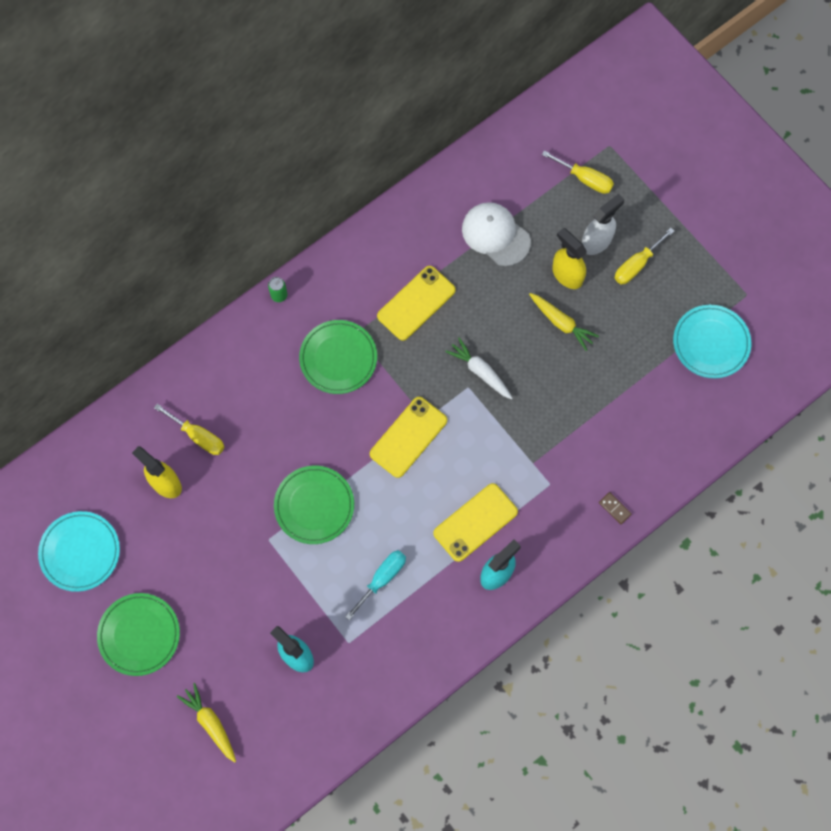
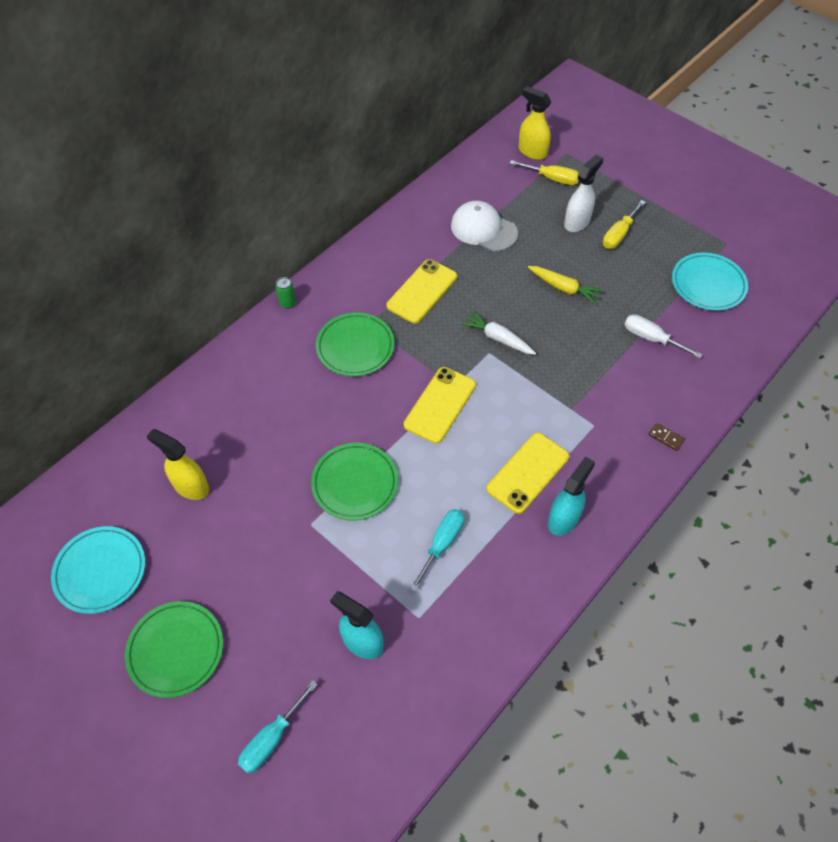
camera: 10 degrees left, 15 degrees down
(198, 436) = (221, 436): yellow screwdriver -> none
(210, 723) = (271, 738): yellow carrot -> turquoise screwdriver
(567, 275) = (557, 250): yellow spray bottle -> yellow spray bottle (532, 151)
(633, 397) = (651, 338): none -> white screwdriver

